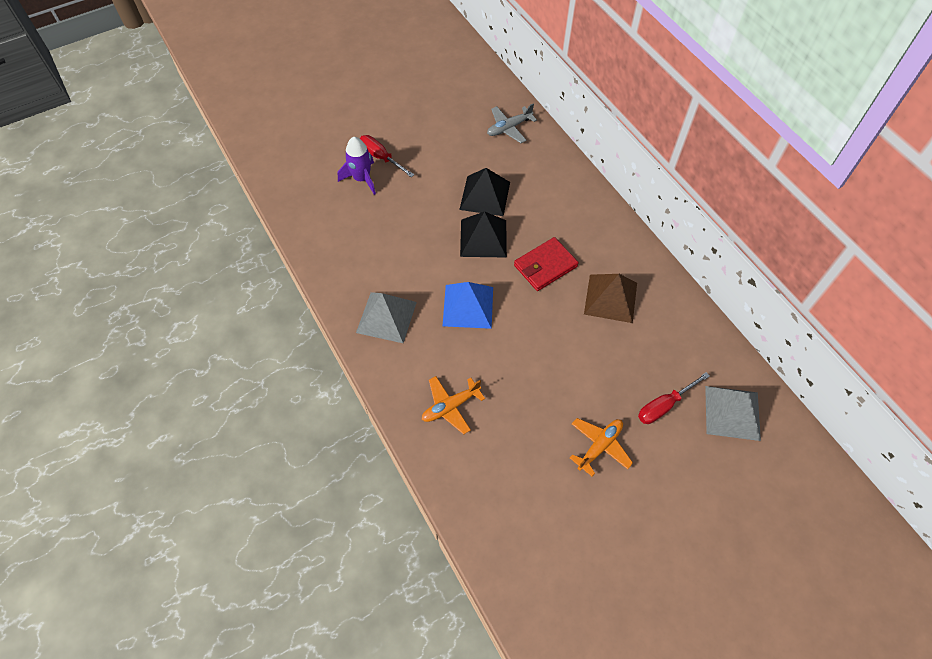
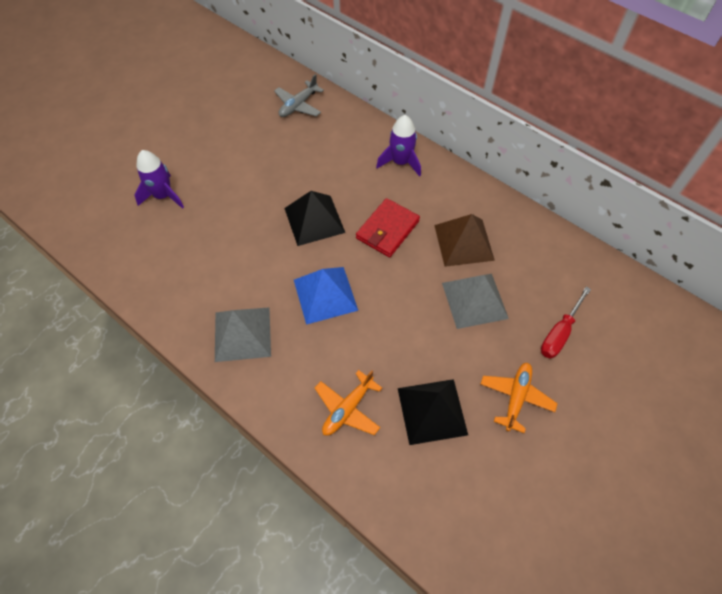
camera: 20 degrees left, 0 degrees up
(381, 157) = (176, 168): red screwdriver -> none
(485, 195) = (299, 177): black pyramid -> black pyramid (432, 411)
(582, 208) = (400, 162): none -> purple rocket
(732, 413) = (624, 318): grey pyramid -> grey pyramid (474, 300)

